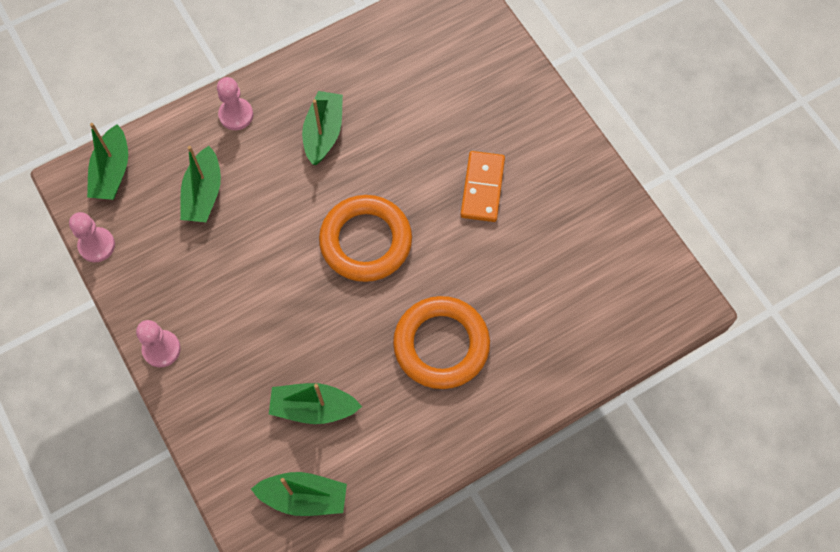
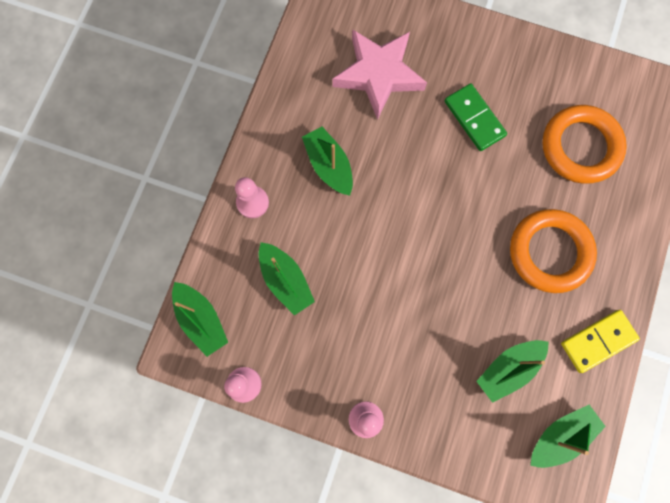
camera: 40 degrees left, 10 degrees up
(366, 241) = (432, 221): orange ring -> orange ring (580, 147)
(412, 450) = (597, 341): none -> yellow domino
(434, 93) = (378, 74): none -> pink star
(482, 188) = (474, 119): orange domino -> green domino

